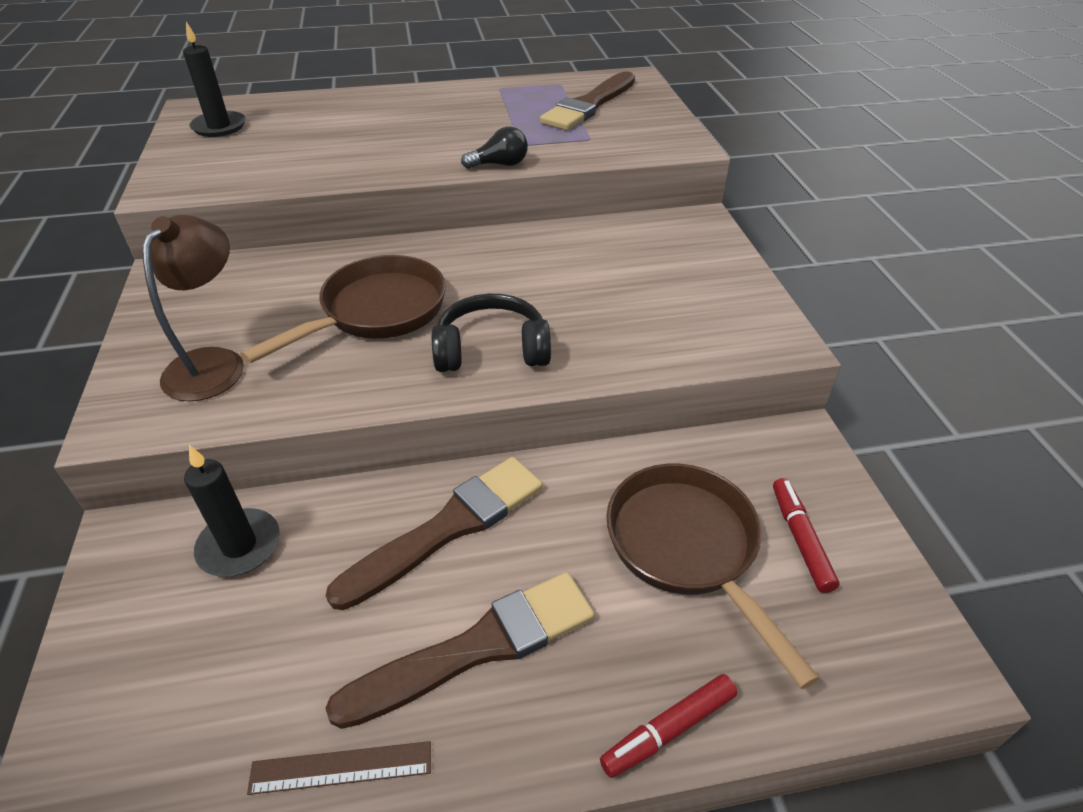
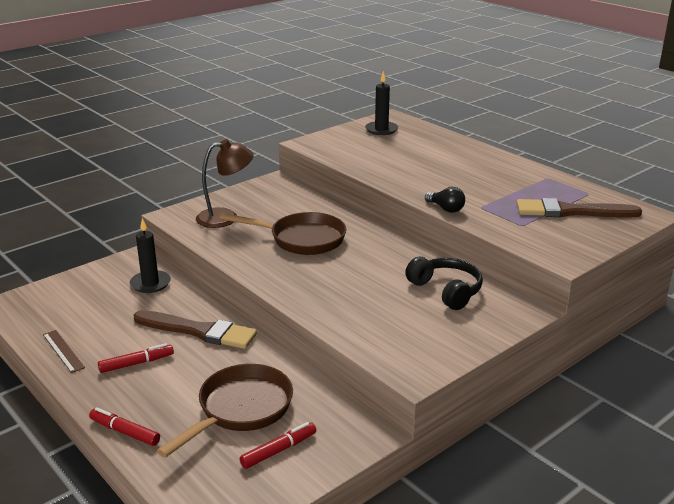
camera: 60 degrees right, 15 degrees down
(477, 648) = (136, 363): brown brush -> red marker
(491, 350) = (304, 280): black headphones -> black headphones (446, 290)

